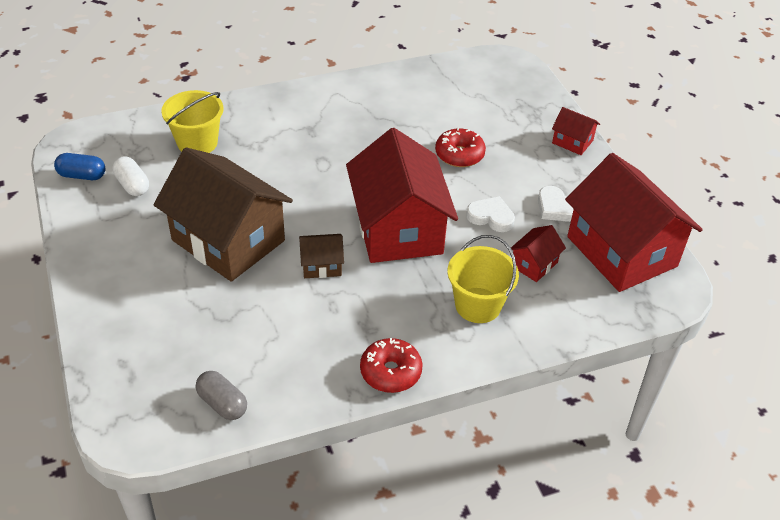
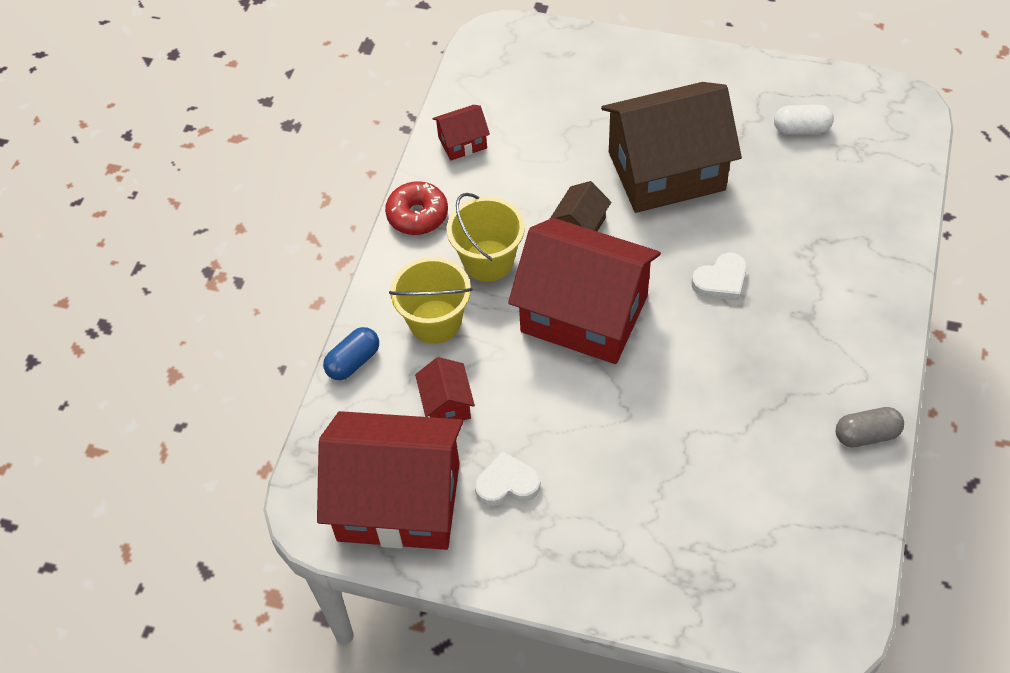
camera: 130 degrees right, 10 degrees up
(82, 175) = (842, 97): blue capsule -> blue capsule (353, 362)
(197, 143) = (842, 204): yellow bucket -> yellow bucket (488, 261)
(222, 403) = (477, 97): grey capsule -> grey capsule (866, 435)
(459, 155) = (663, 441): red donut -> none
(491, 217) = (540, 408): white heart -> white heart (721, 281)
(572, 142) = (605, 588): red house -> red house (462, 142)

